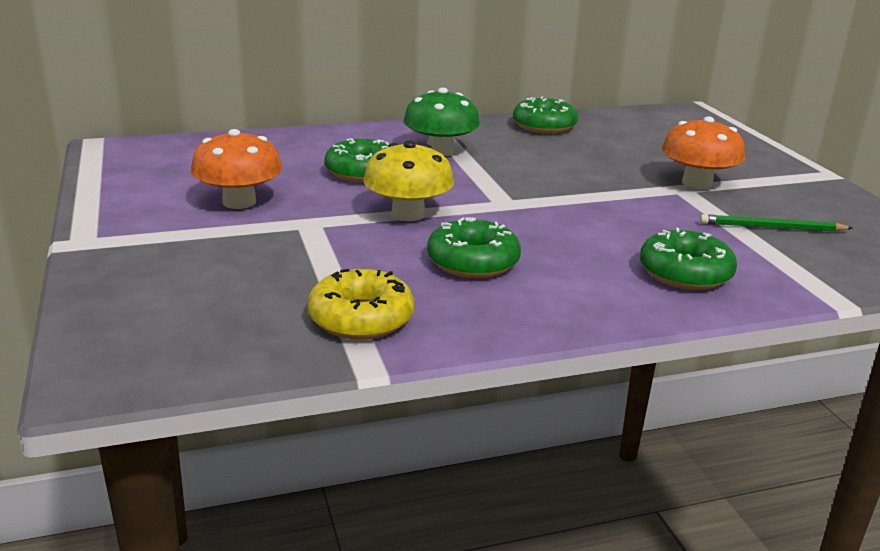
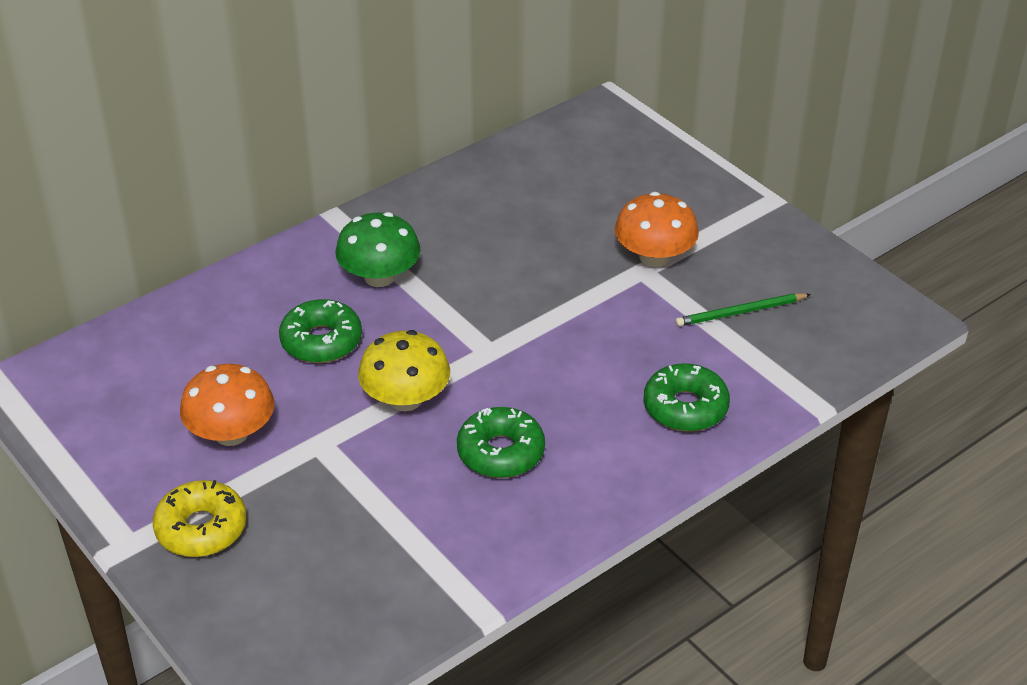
camera: 20 degrees left, 15 degrees up
(361, 318) = (446, 559): yellow donut -> yellow donut (201, 528)
(544, 126) = (464, 190): green donut -> none

